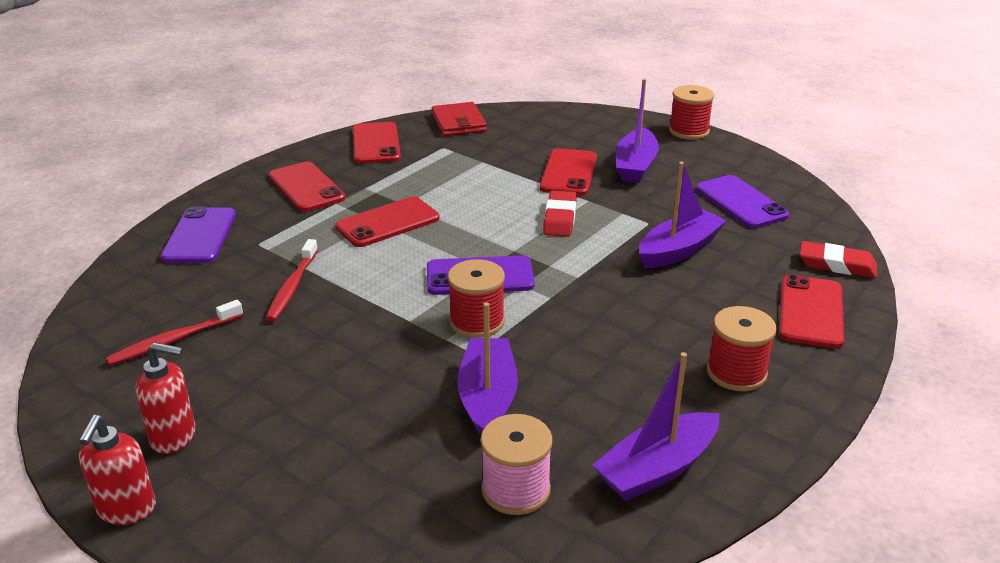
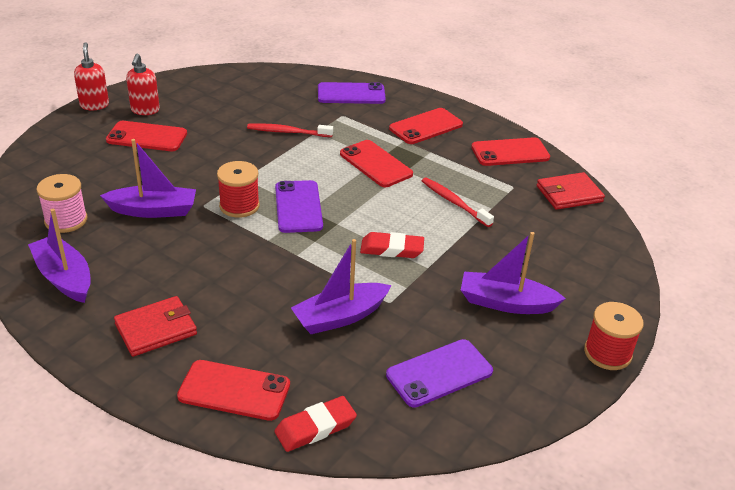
camera: 85 degrees right, 5 degrees up
(126, 510) = (94, 105): red soap dispenser -> red soap dispenser turned 75 degrees clockwise
(174, 340) = (232, 100): red toothbrush -> red toothbrush (454, 202)
(568, 173) = (480, 258): red phone -> red phone (147, 137)
(679, 250) = (340, 317): purple boat -> purple boat turned 105 degrees clockwise
(736, 372) = (156, 329): red spool -> red wallet
(837, 265) = (315, 427): red eraser -> red eraser turned 45 degrees clockwise

